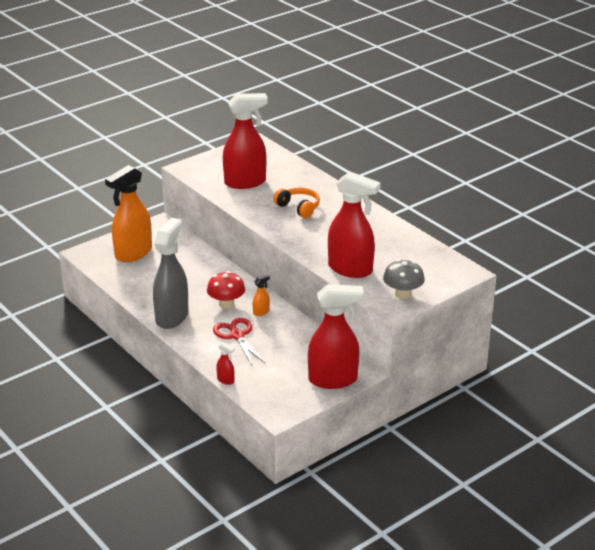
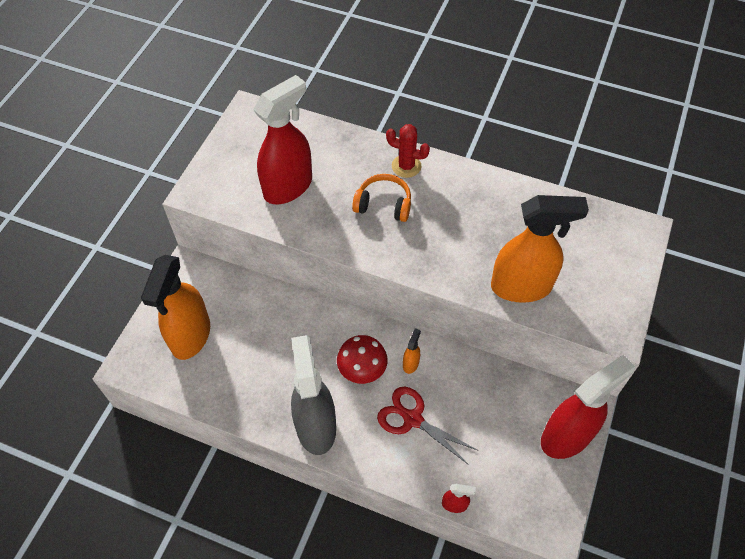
camera: 30 degrees left, 25 degrees up
(332, 196) = (406, 166): none -> red cactus
(350, 269) = (521, 287): red spray bottle -> orange spray bottle
(403, 294) = (608, 301): grey mushroom -> none

